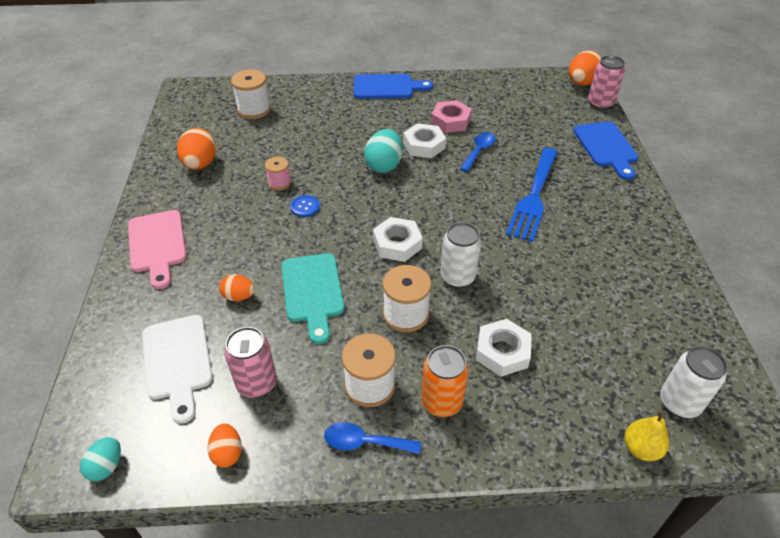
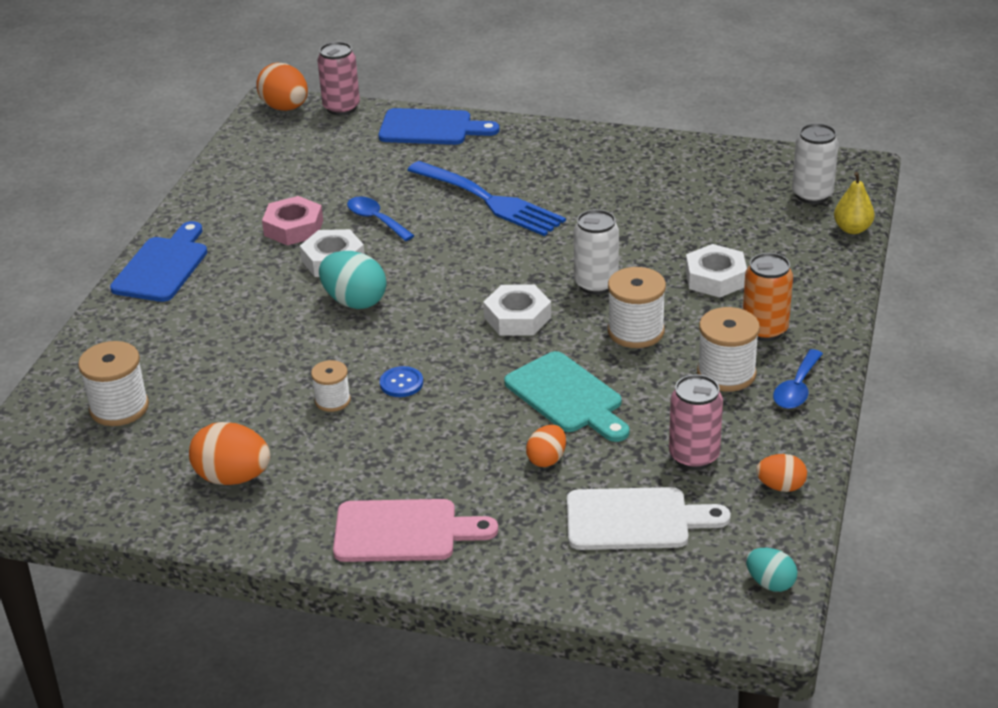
camera: 70 degrees left, 10 degrees down
(279, 183) = (332, 400): pink spool -> white spool
(313, 291) = (567, 396): turquoise cutting board -> turquoise cutting board turned 45 degrees clockwise

